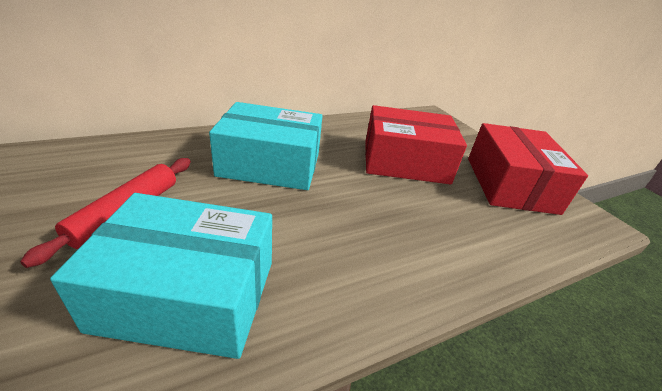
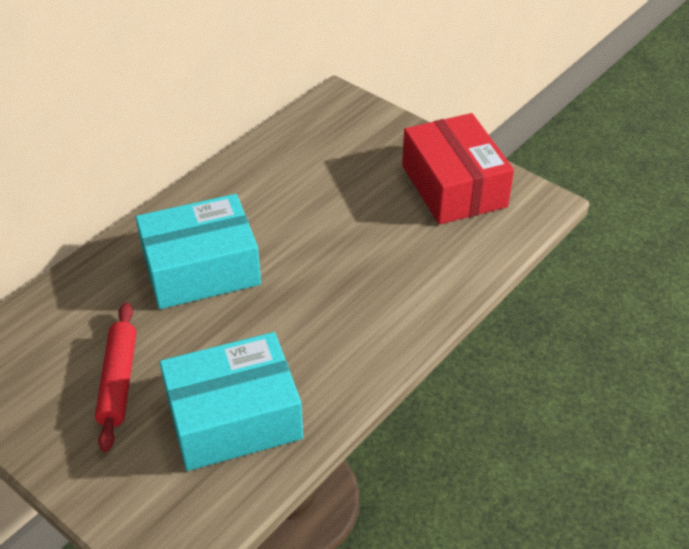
camera: 20 degrees left, 10 degrees up
(405, 162) = (337, 201): red box -> none

